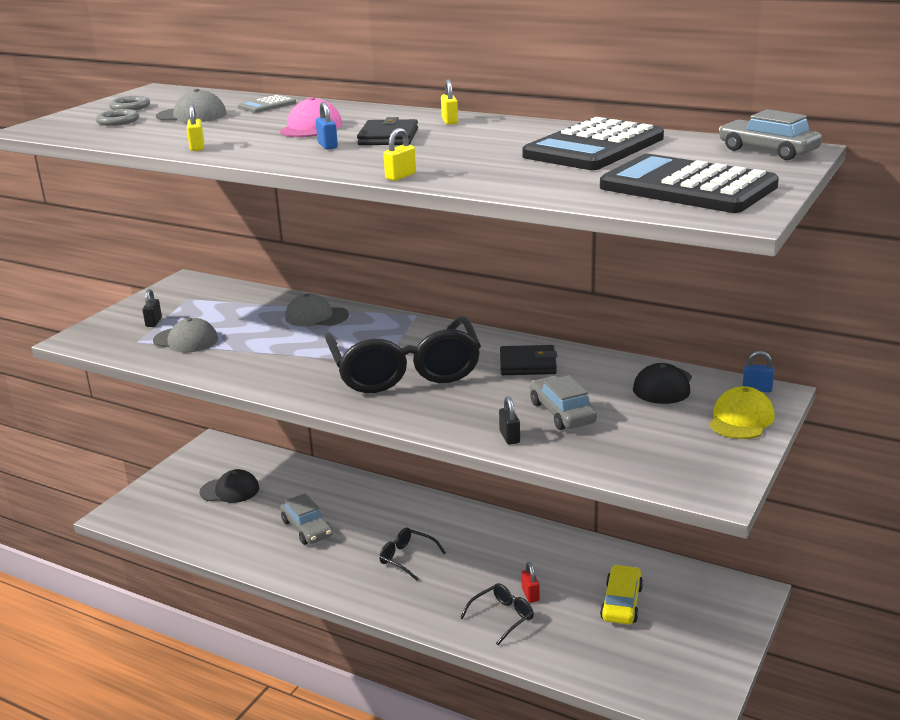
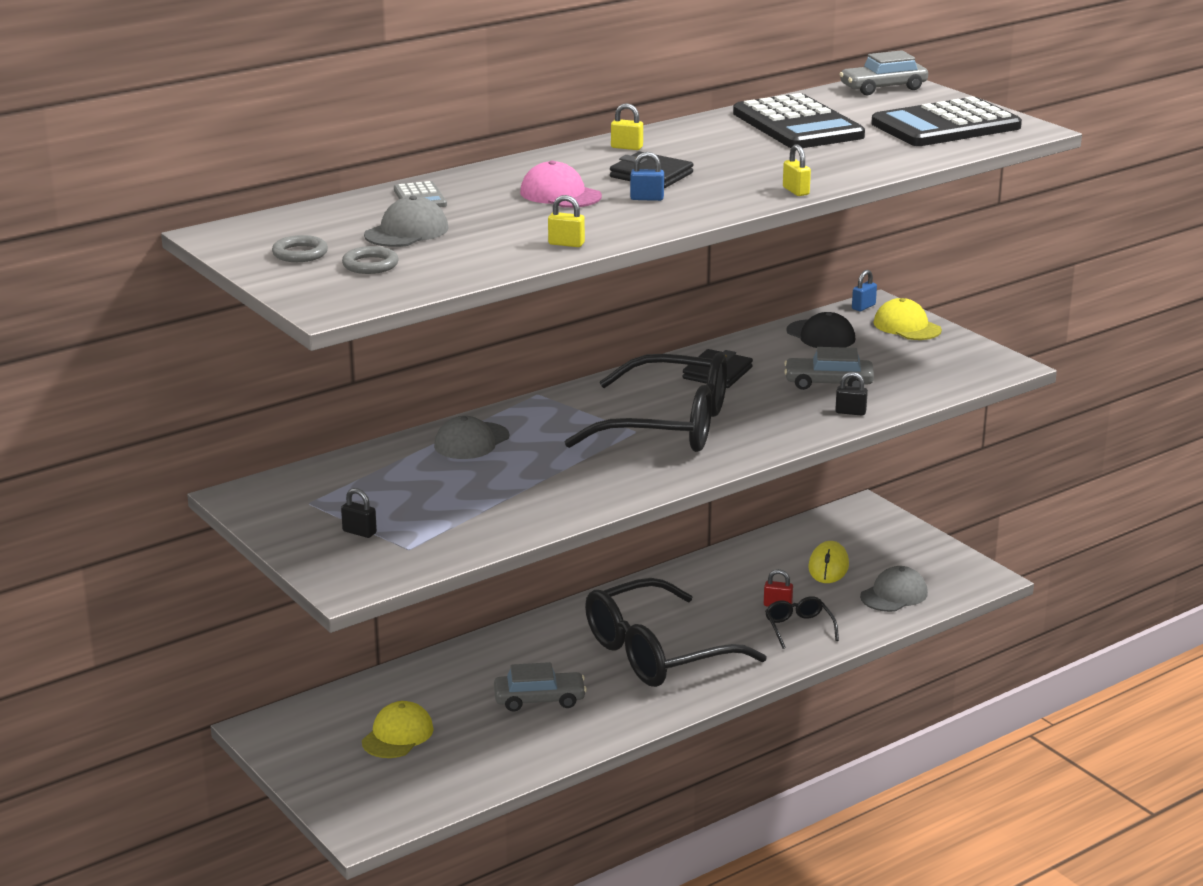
camera: 65 degrees left, 0 degrees up
(186, 340) = (443, 520): grey cap -> grey cap (894, 595)
(230, 490) = (397, 735): black cap -> yellow cap
(407, 558) = (656, 653): black glasses -> black glasses, size x2.37
(621, 603) = (828, 567): yellow car -> yellow mouse

